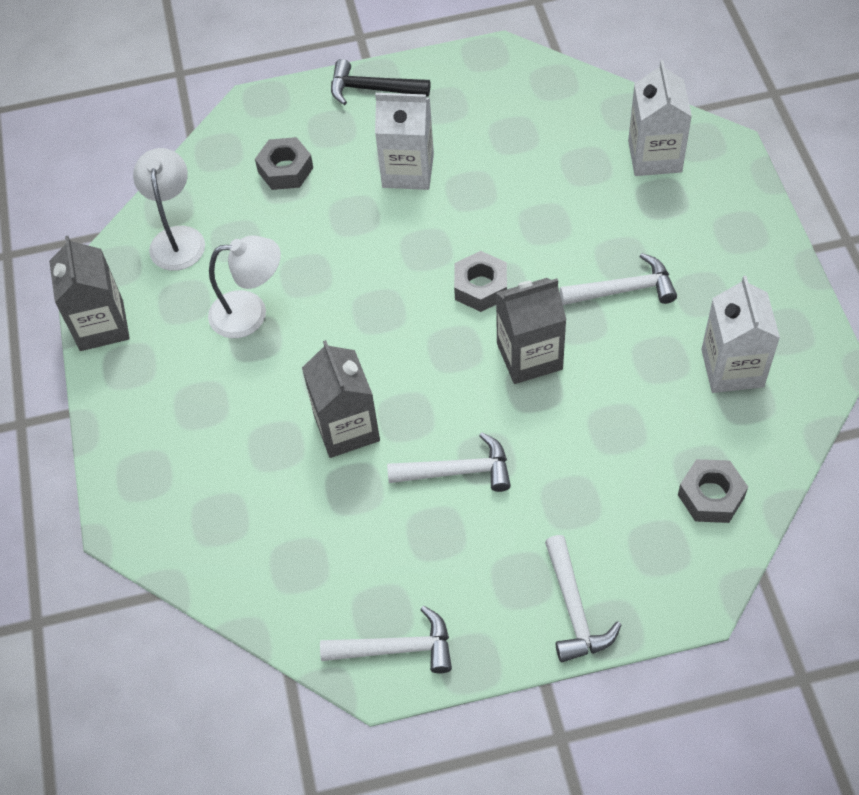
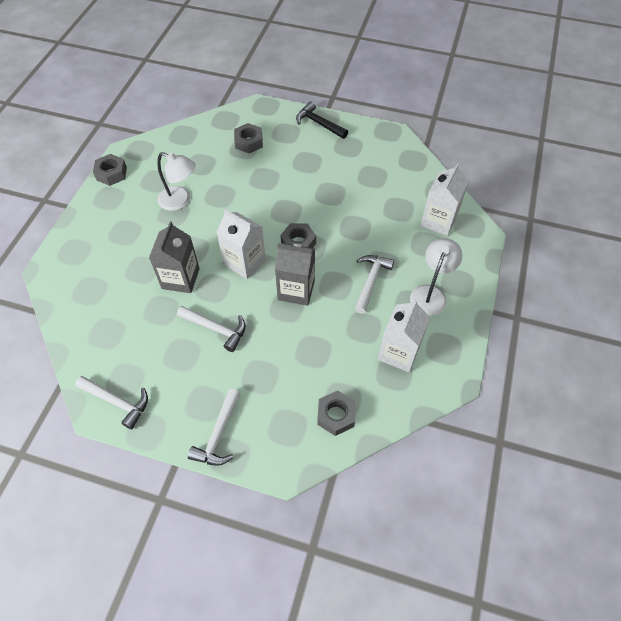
camera: 25 degrees right, 0 degrees up
(101, 325) = (111, 173): grey carton -> grey nut
(177, 238) = (175, 150): white lamp -> white lamp (430, 293)
(408, 171) = (306, 169): white carton -> white carton (244, 262)
(624, 290) = (371, 281): white hammer -> white hammer turned 90 degrees counterclockwise

